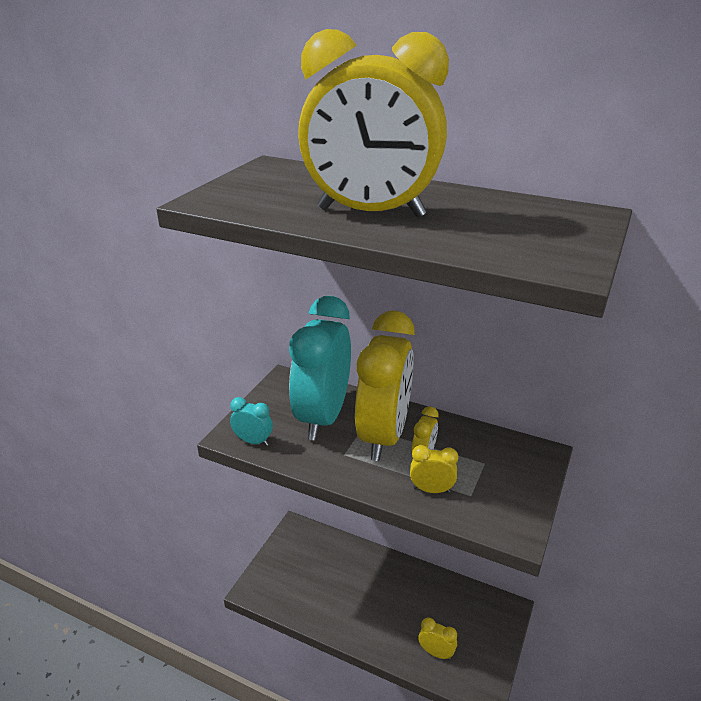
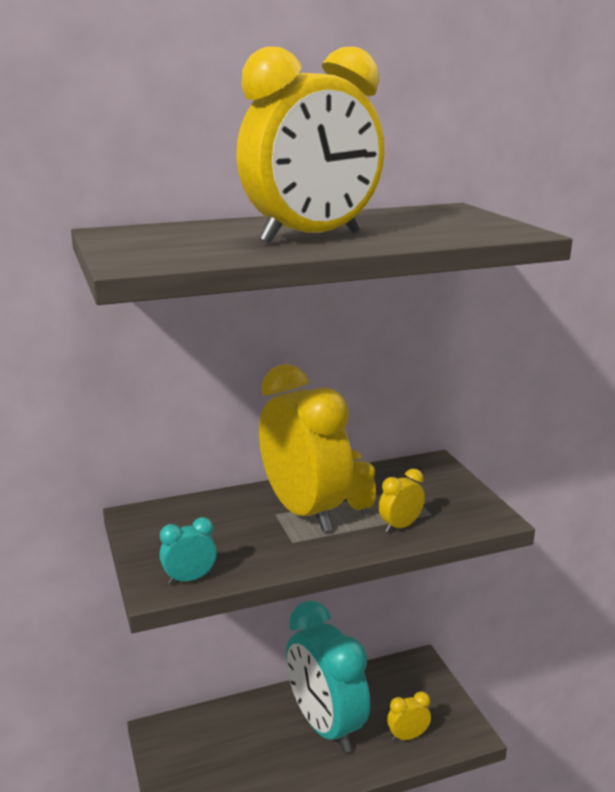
camera: 45 degrees left, 10 degrees down
(323, 417) = (226, 525): turquoise clock -> turquoise clock (325, 726)

